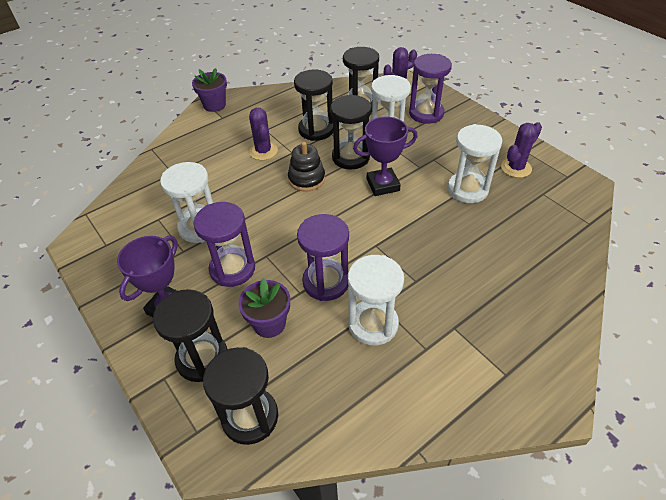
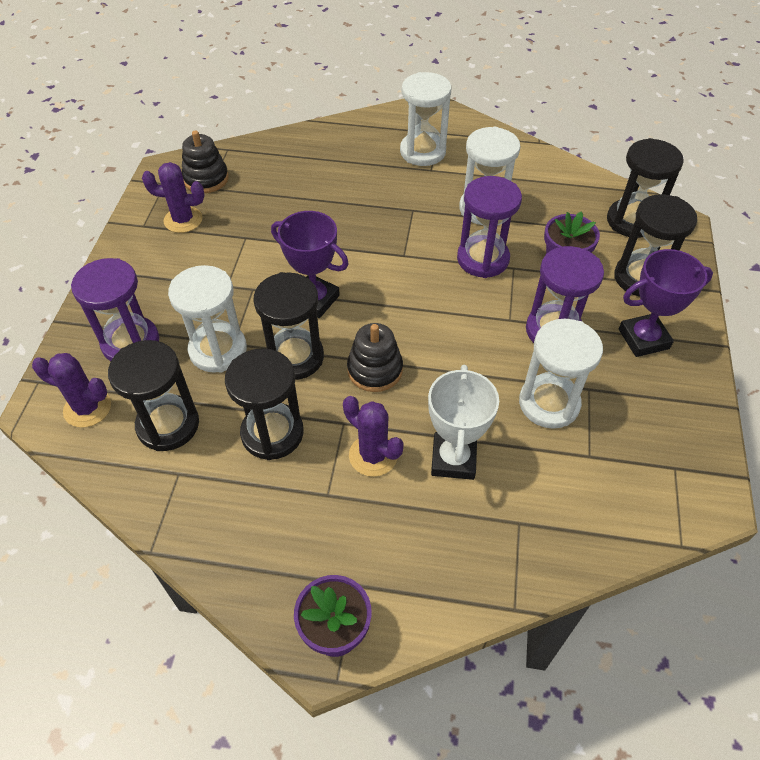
camera: 135 degrees left, 5 degrees up
(225, 173) = (453, 459): none -> white trophy
(263, 151) = (373, 455): purple cactus -> purple cactus turned 75 degrees counterclockwise
(467, 189) = (255, 236): white hourglass -> white hourglass (422, 152)
(556, 196) = (206, 179): none -> black stacking toy

